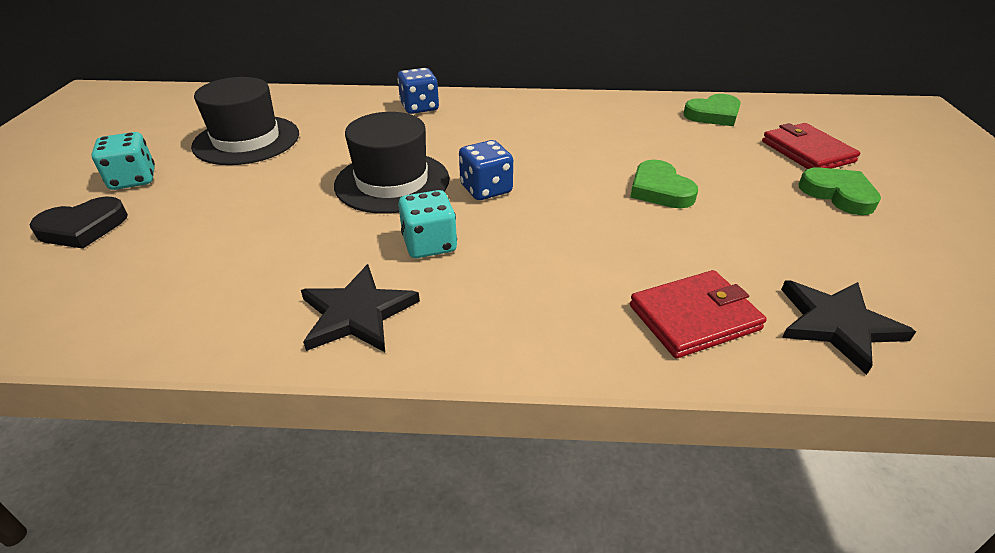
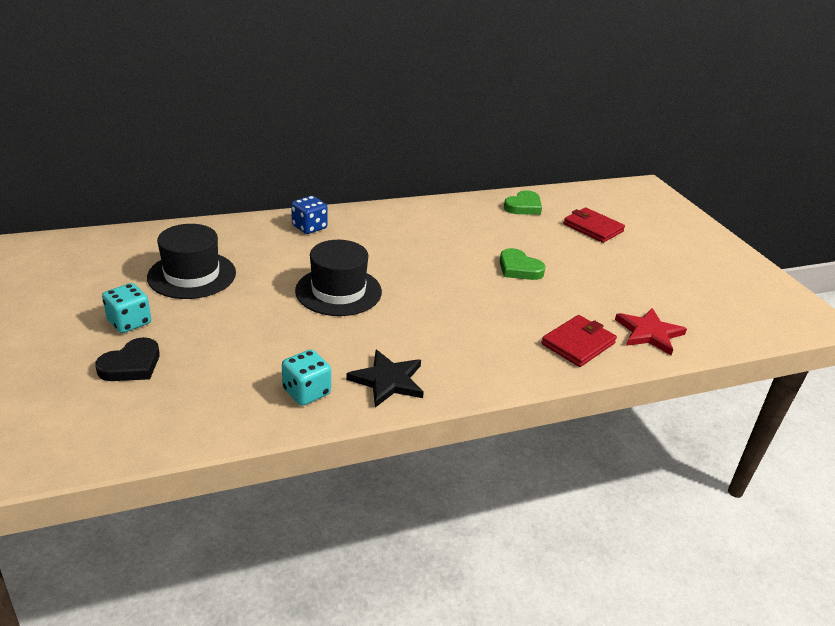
camera: 25 degrees left, 5 degrees down
(429, 244) = (399, 330): turquoise dice -> turquoise dice (306, 392)
(486, 189) = (408, 286): blue dice -> none
(837, 325) = (649, 333): black star -> red star
(838, 194) = (621, 255): green heart -> none

